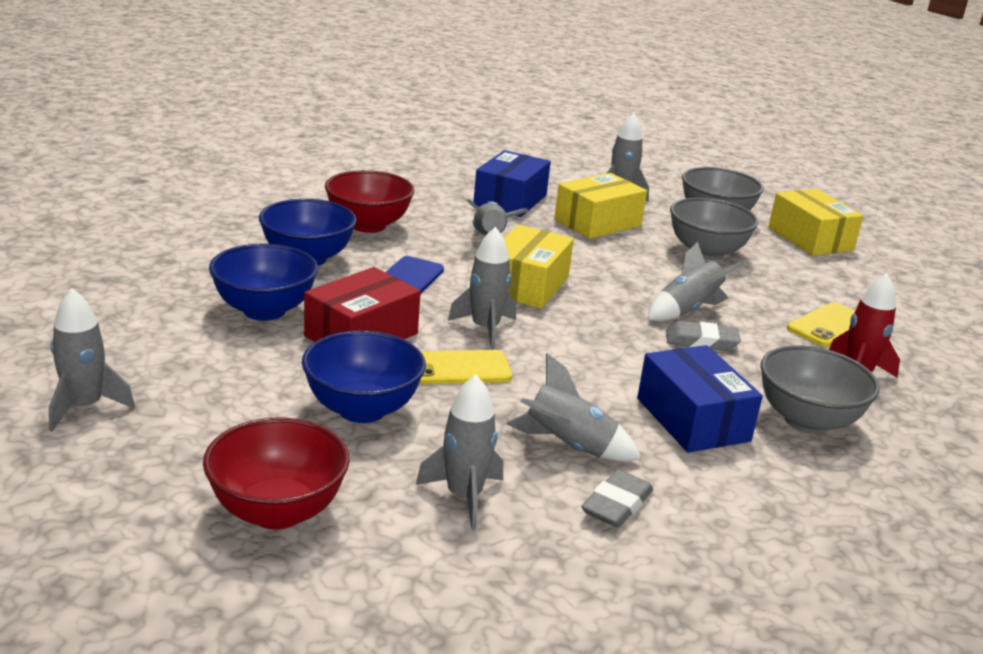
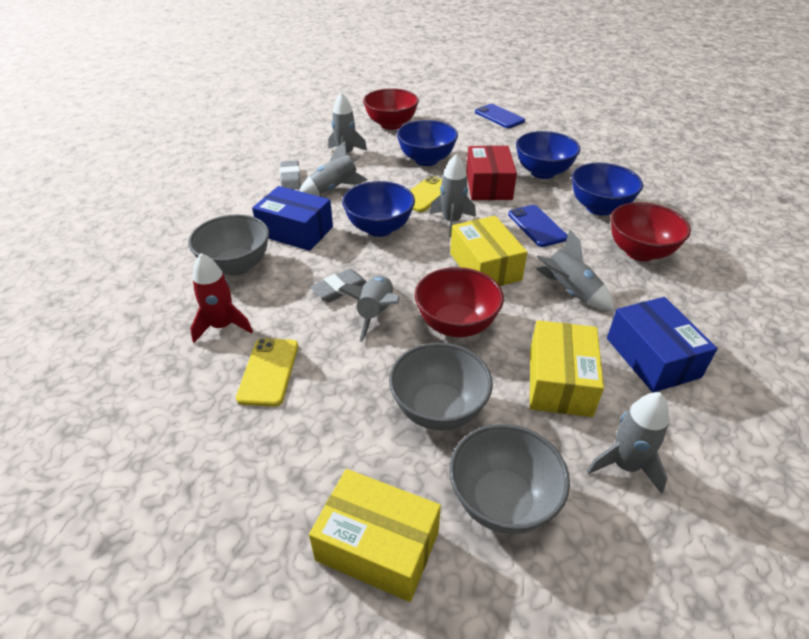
camera: 140 degrees right, 15 degrees up
(84, 407) = (499, 116): grey rocket -> blue phone
(580, 367) = (379, 228): none -> blue bowl
(624, 272) = (456, 325): none -> red bowl

